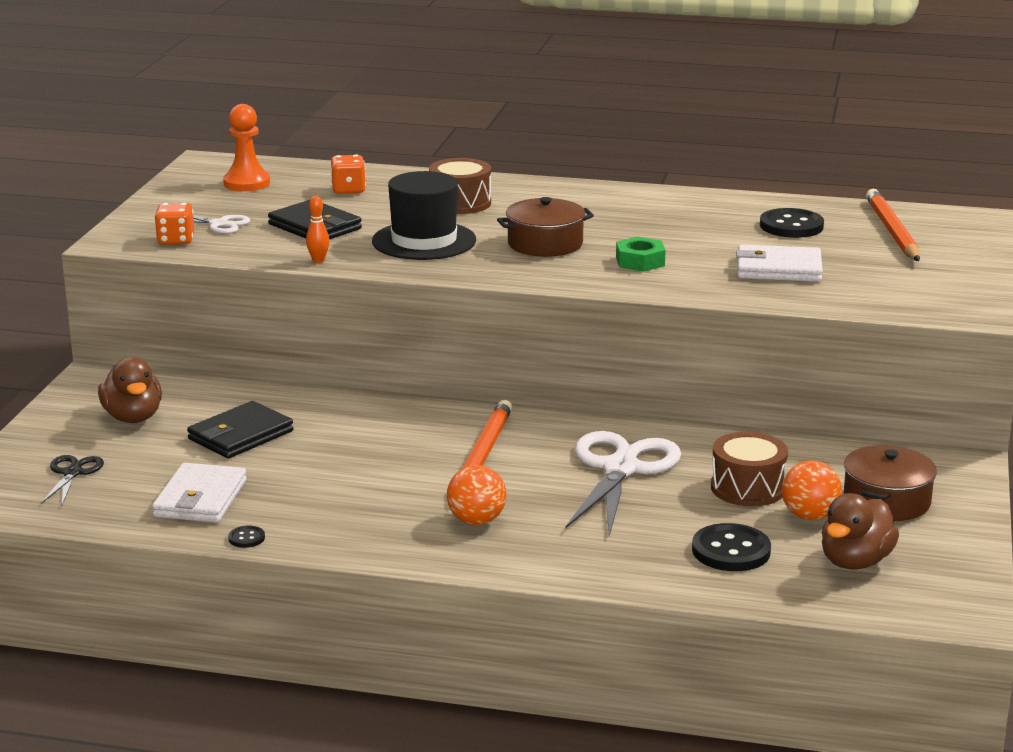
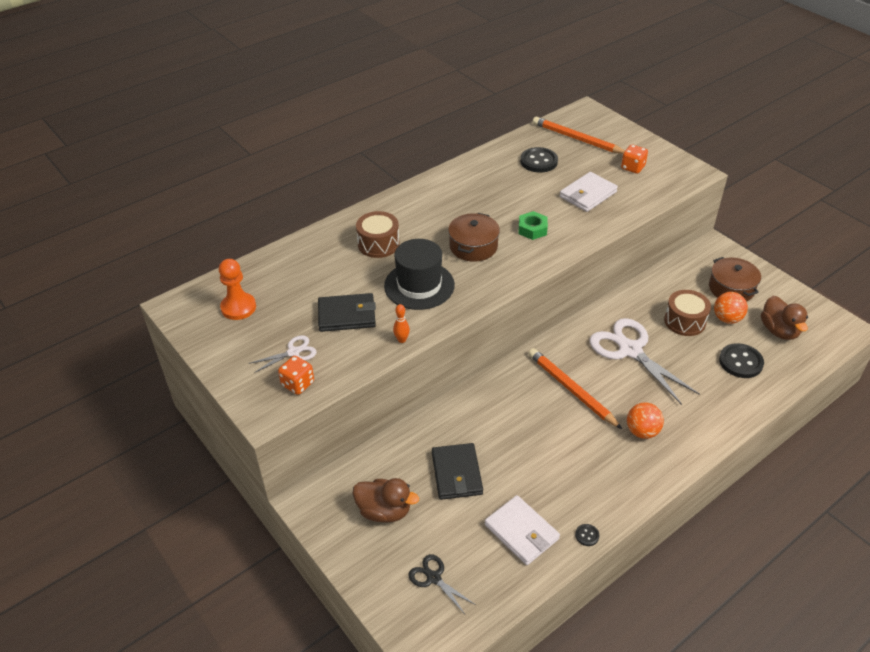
camera: 50 degrees left, 20 degrees up
(348, 190) = (304, 273): orange dice -> orange dice (632, 167)

